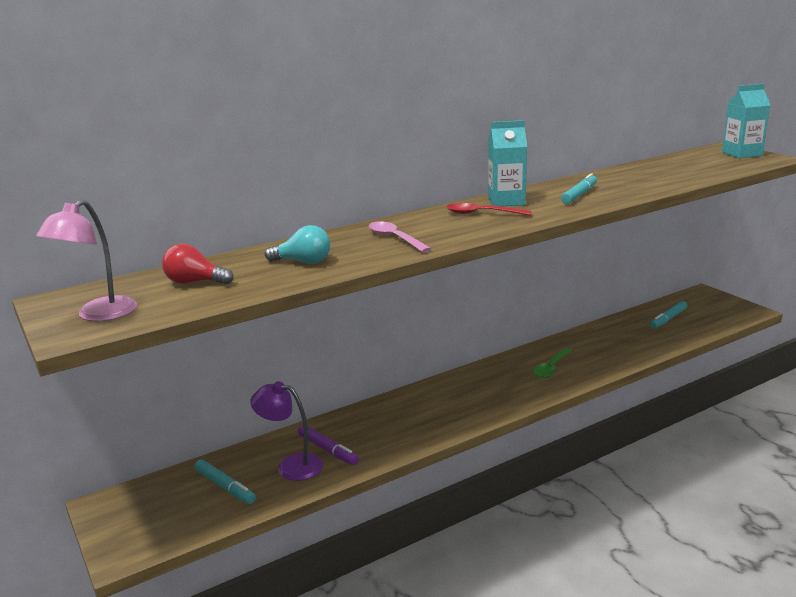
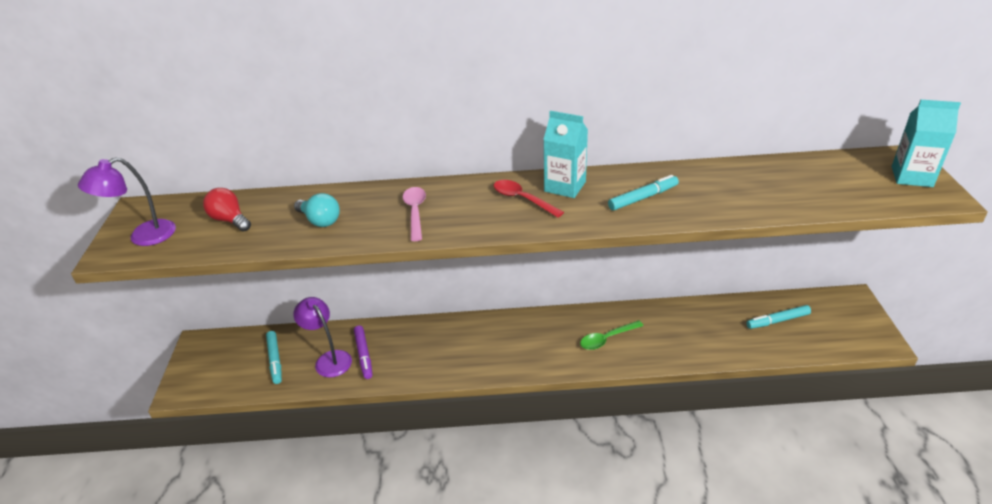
camera: 30 degrees right, 15 degrees up
(98, 315) = (143, 237): pink lamp -> purple lamp

